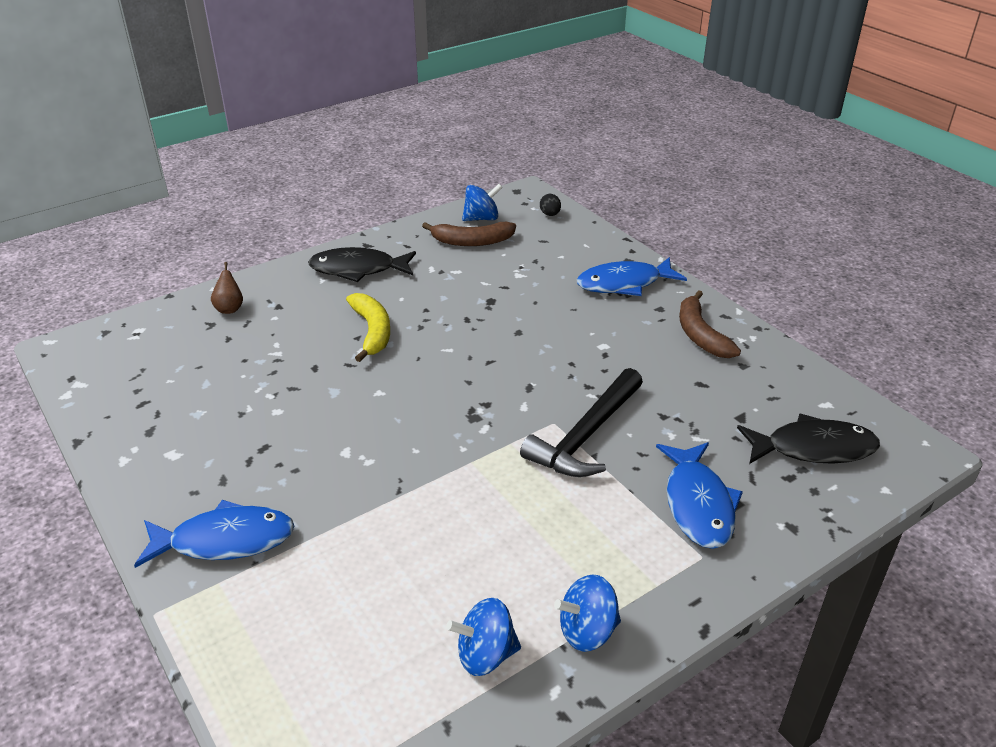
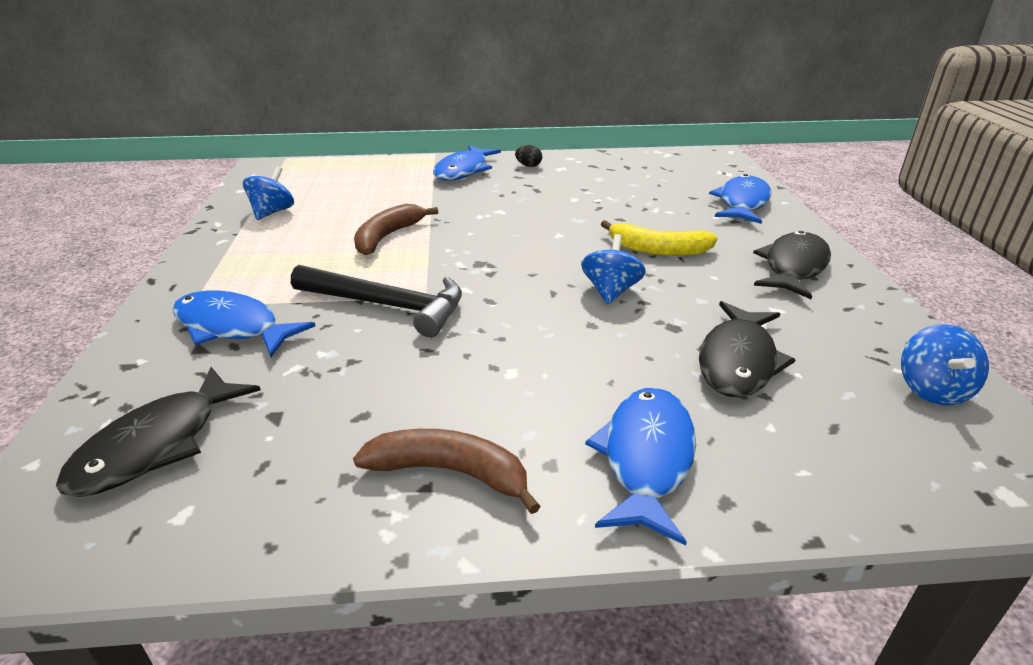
camera: 120 degrees right, 5 degrees down
(230, 308) = (742, 203): brown pear -> blue fish
(472, 241) = (847, 358): brown banana -> brown banana (387, 237)
(509, 273) = (738, 361): none -> black fish
(550, 214) = (945, 474): black egg -> black egg (528, 166)
(586, 435) = (387, 305): black hammer -> black hammer turned 135 degrees clockwise
(587, 631) = (229, 243): blue spinning top -> blue spinning top (610, 291)

